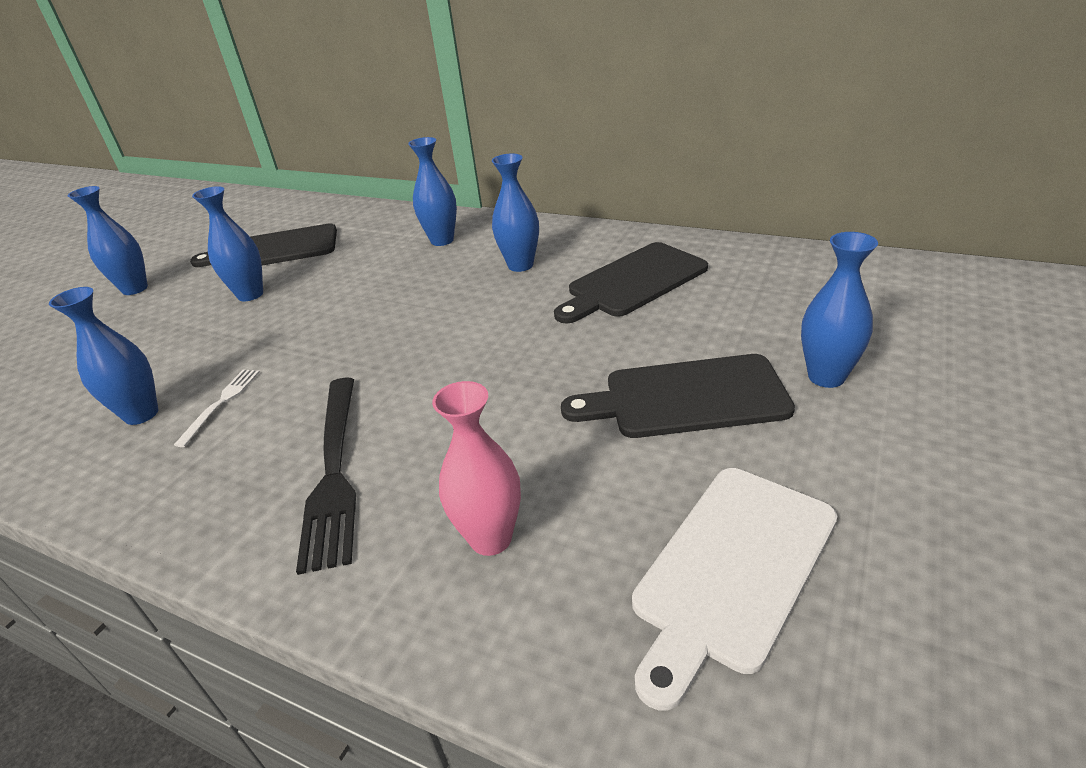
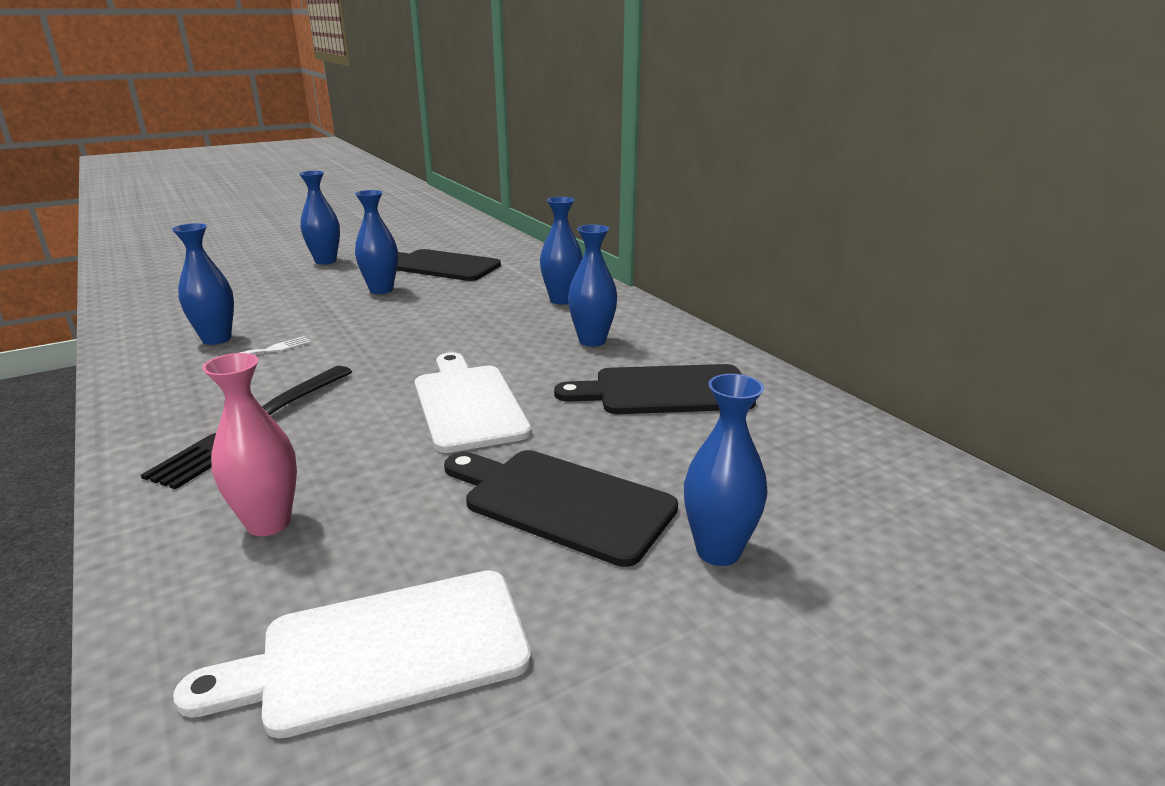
camera: 30 degrees right, 10 degrees down
(500, 359) = (467, 404): none -> white cutting board

